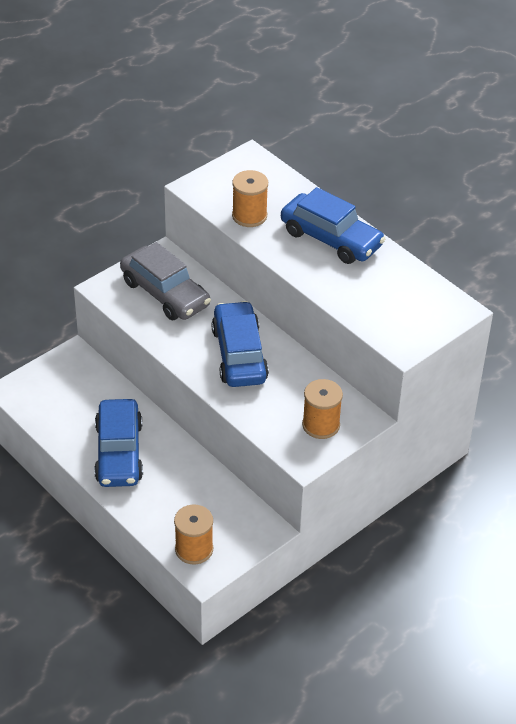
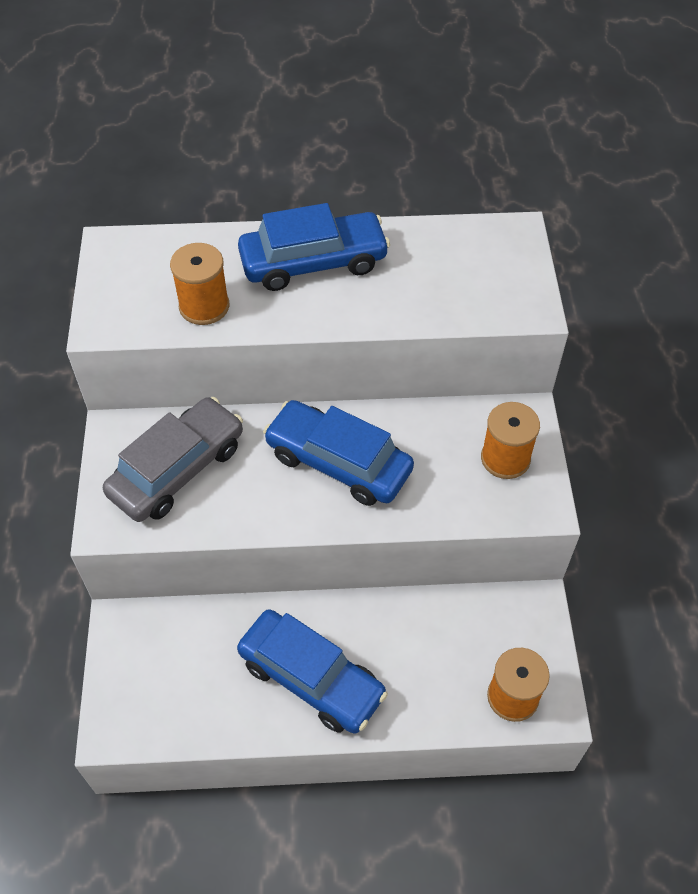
camera: 50 degrees left, 10 degrees up
(165, 293) = (177, 469): grey car -> grey car turned 45 degrees counterclockwise

